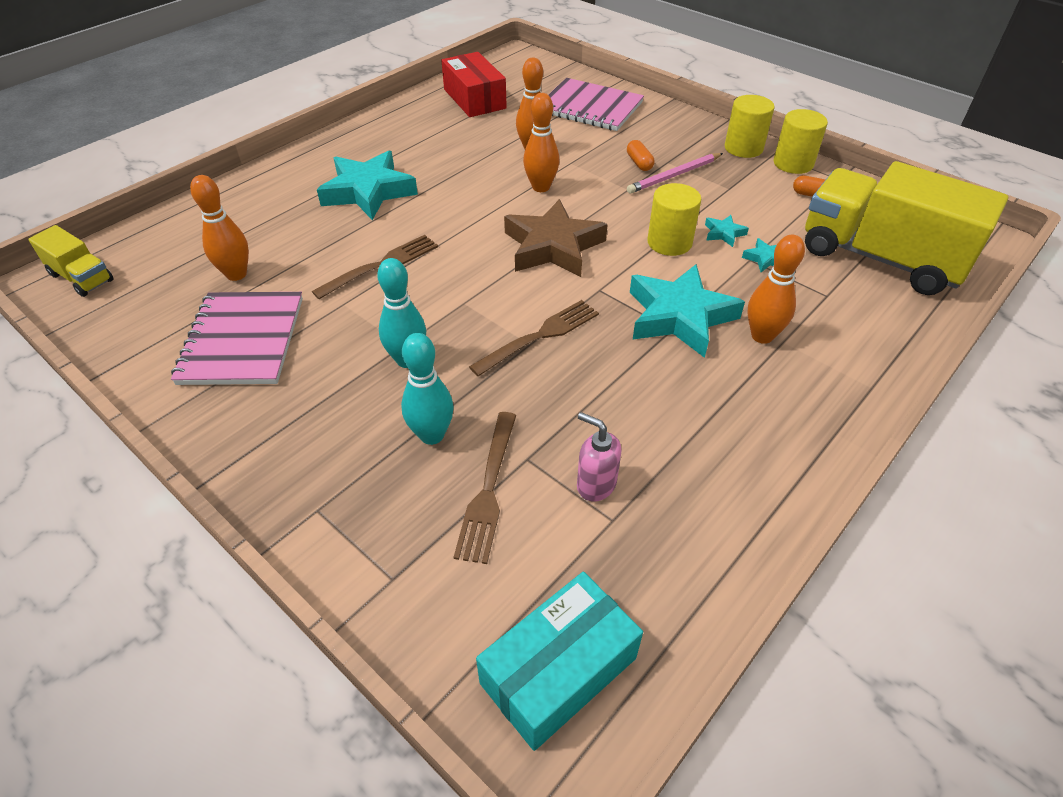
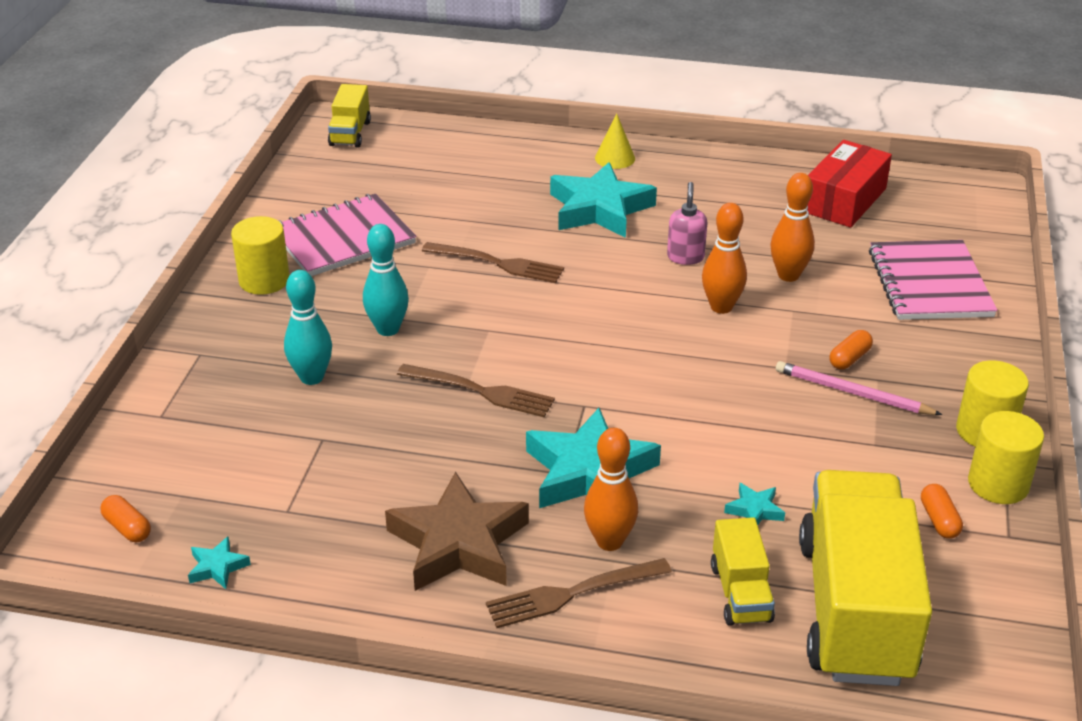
camera: 60 degrees right, 10 degrees down
(236, 274) = (417, 197): orange bowling pin -> none
(313, 161) = (615, 158): none -> yellow cone
(488, 489) = (274, 430): brown fork -> brown fork (572, 593)
(553, 246) = (625, 351): brown star -> brown star (458, 543)
(558, 670) = (127, 528): turquoise box -> orange capsule
(595, 484) = (319, 488): pink soap dispenser -> pink soap dispenser (685, 257)
(669, 242) = (713, 428): yellow cylinder -> yellow cylinder (264, 280)
(724, 233) = (772, 464): turquoise star -> turquoise star (217, 567)
(844, 297) = (740, 593): none -> yellow truck

